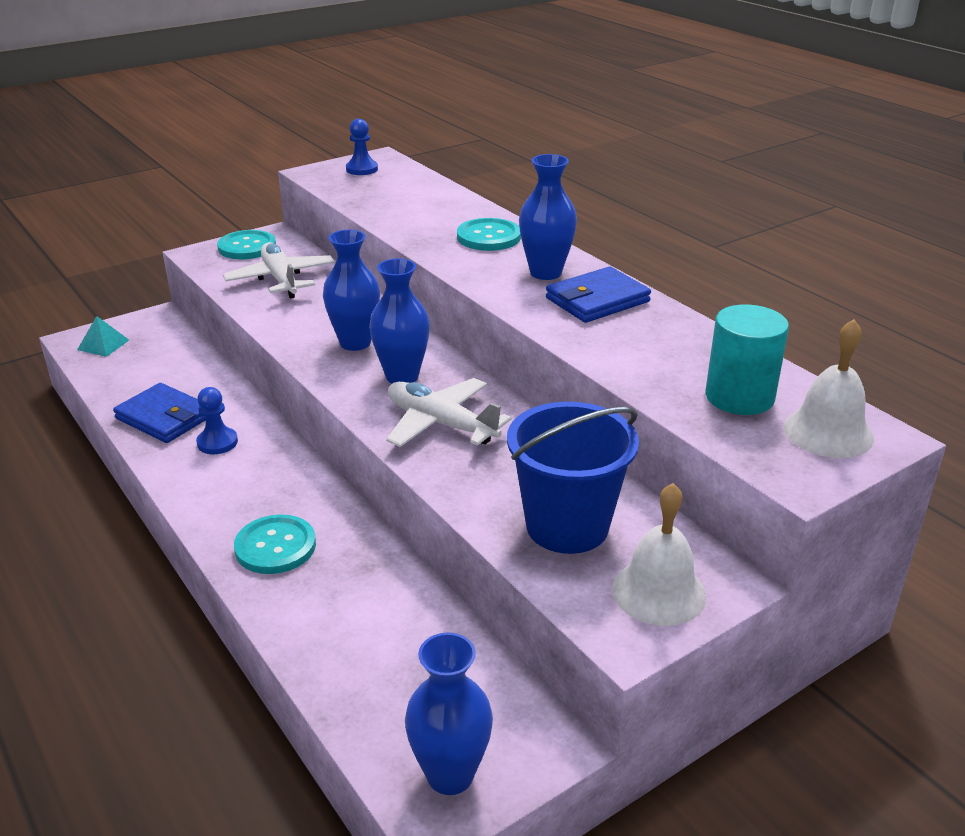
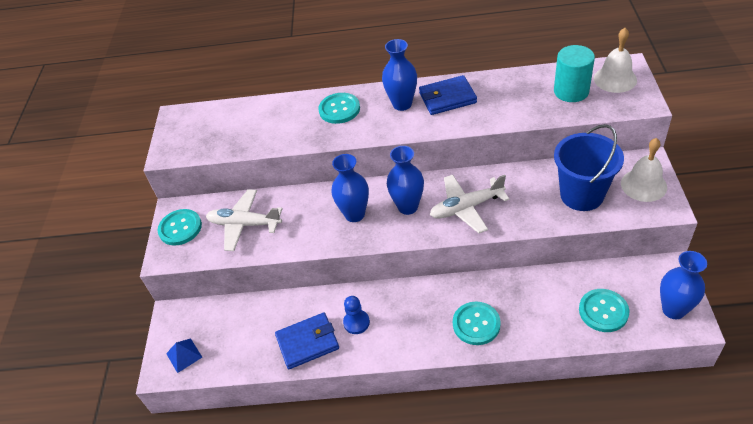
camera: 50 degrees left, 15 degrees up
(103, 345) = (184, 355): turquoise pyramid -> blue pyramid
(362, 169) = (187, 130): blue pawn -> none
(386, 679) = (603, 311): none -> turquoise button
(597, 300) = (447, 98): blue wallet -> blue wallet turned 75 degrees clockwise

